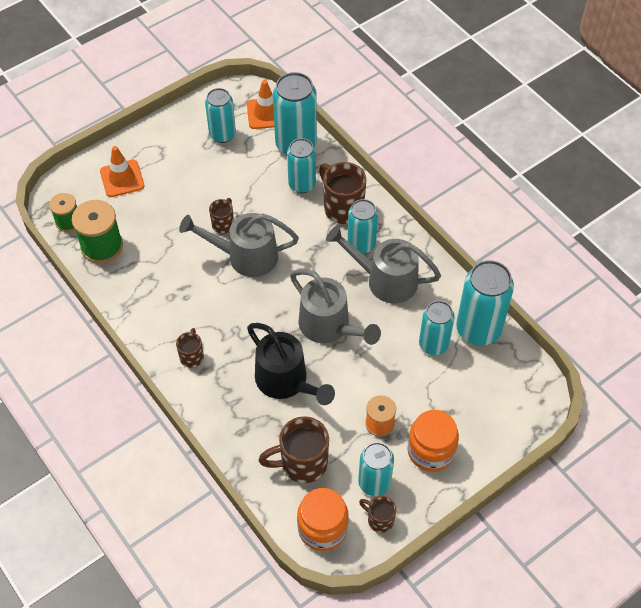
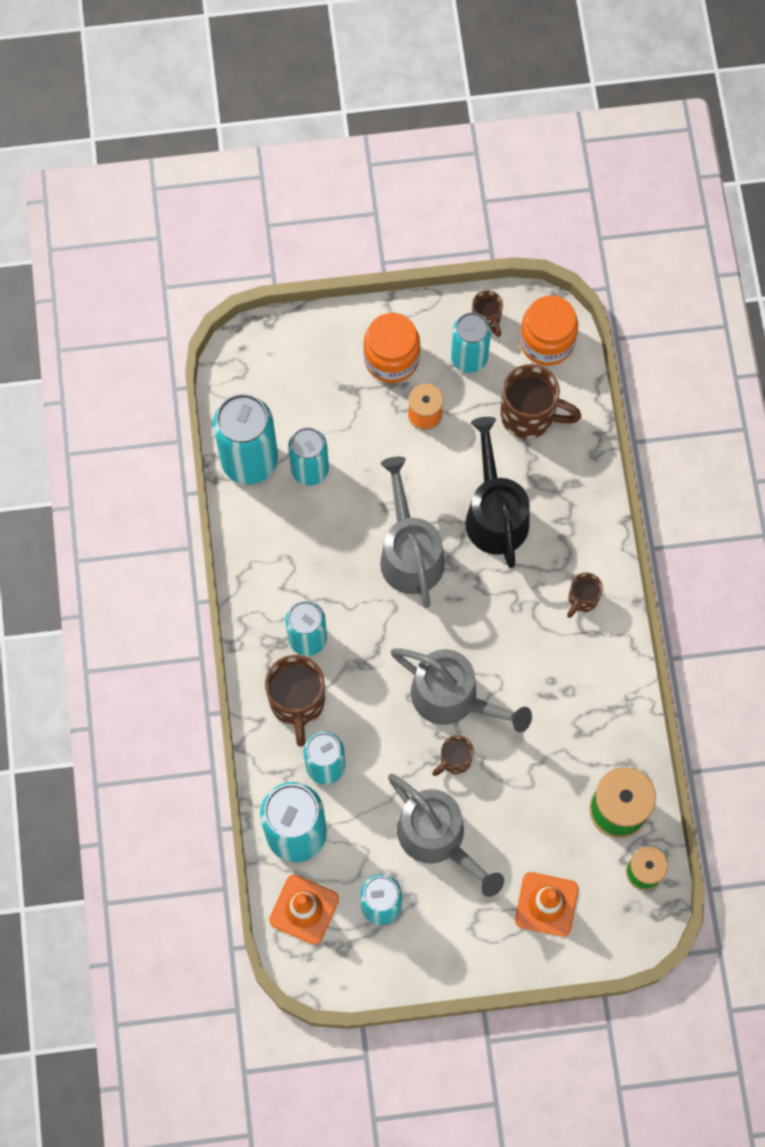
camera: 150 degrees left, 15 degrees up
(384, 280) = (311, 577): grey watering can -> grey watering can (438, 839)

